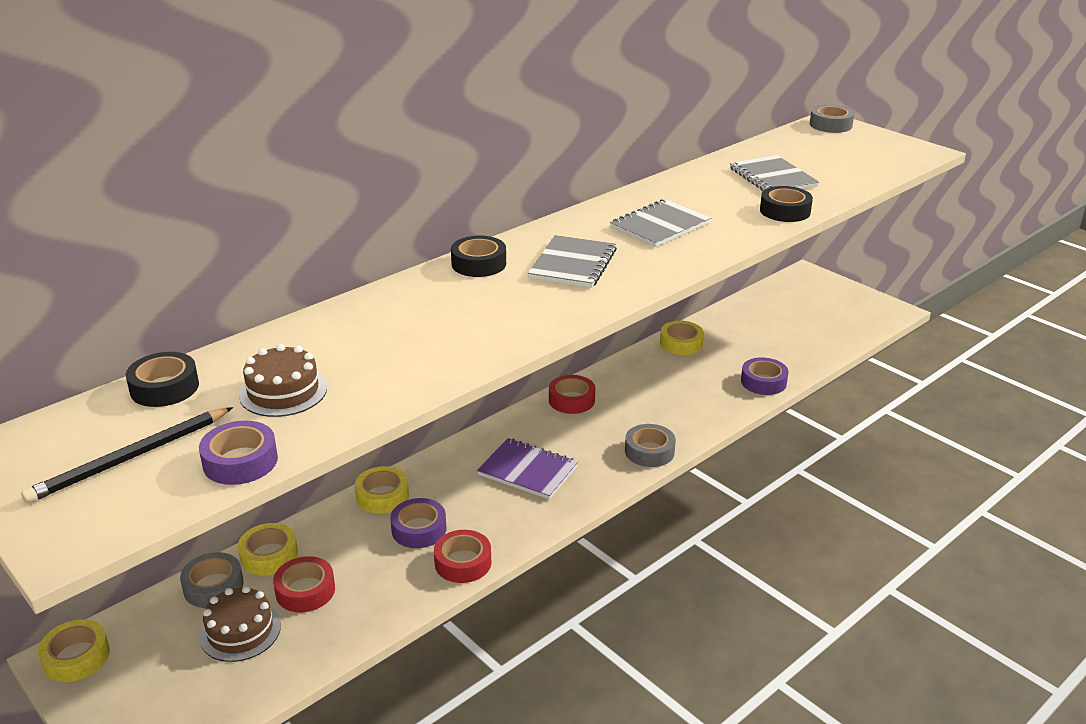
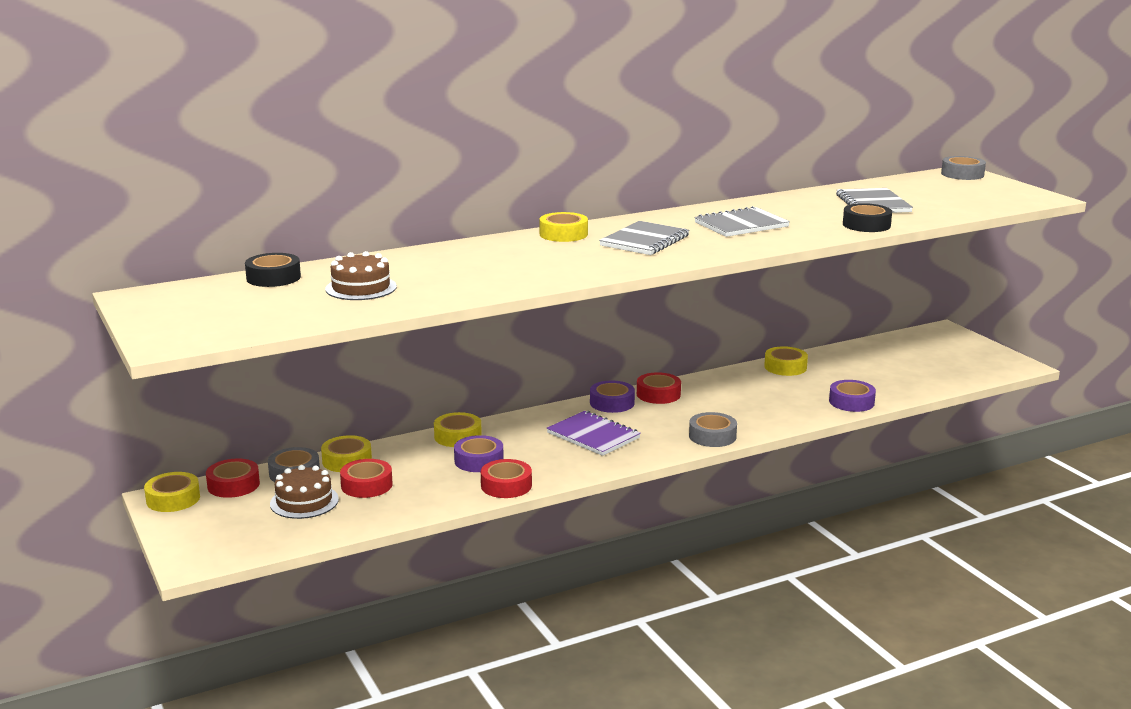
camera: 15 degrees right, 10 degrees down
(130, 458) = (230, 309): black pencil -> none
(145, 620) = (233, 485): none -> red tape
(240, 461) = (308, 319): purple tape -> purple tape (612, 403)
(479, 264) = (563, 234): black tape -> yellow tape

